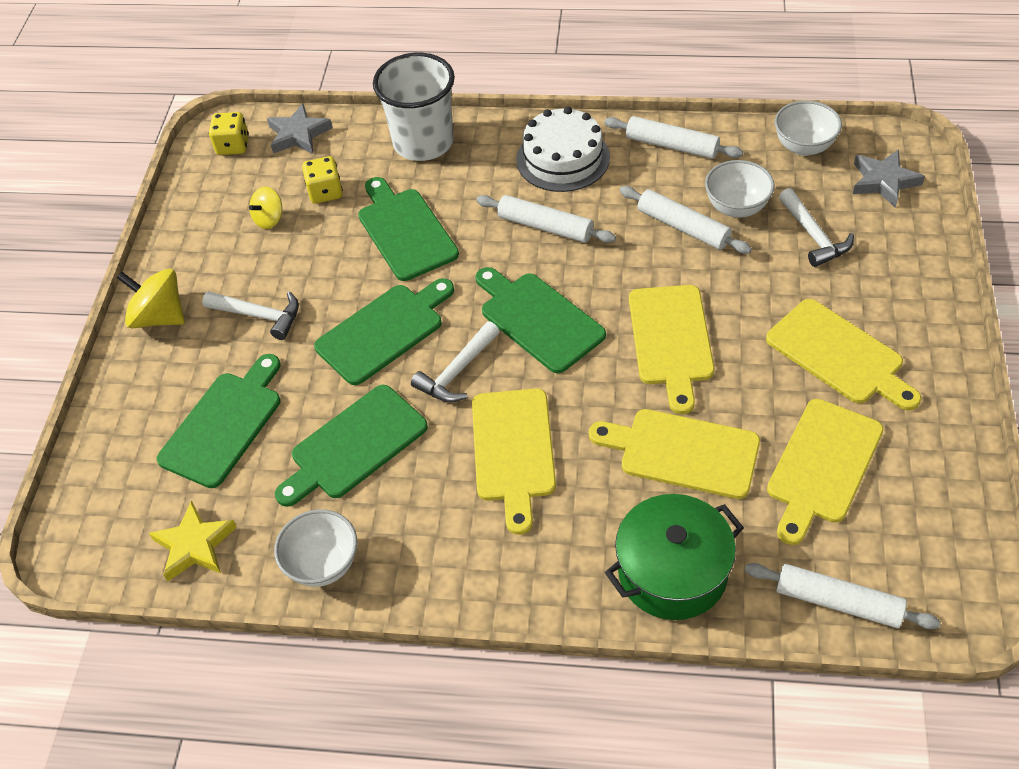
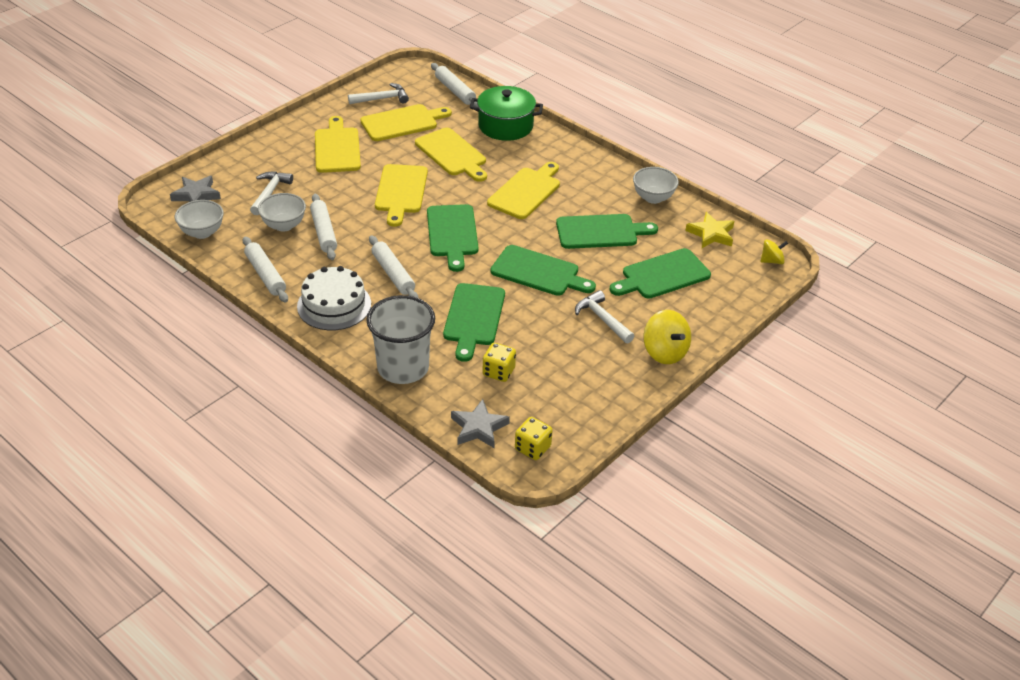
camera: 150 degrees left, 10 degrees down
(269, 219) = (550, 375): yellow spinning top -> yellow spinning top (772, 261)
(384, 331) = (538, 272): green cutting board -> green cutting board turned 150 degrees counterclockwise
(457, 372) = (519, 234): white hammer -> white hammer (382, 99)
(671, 340) = (401, 191): yellow cutting board -> yellow cutting board turned 150 degrees clockwise

